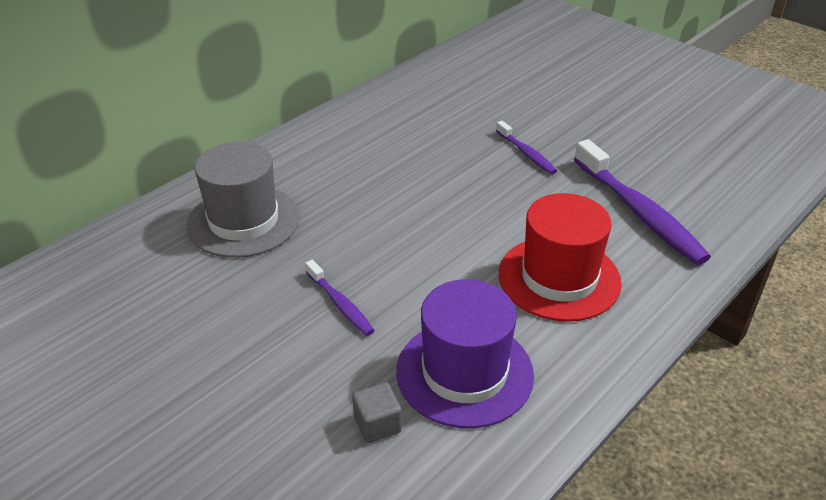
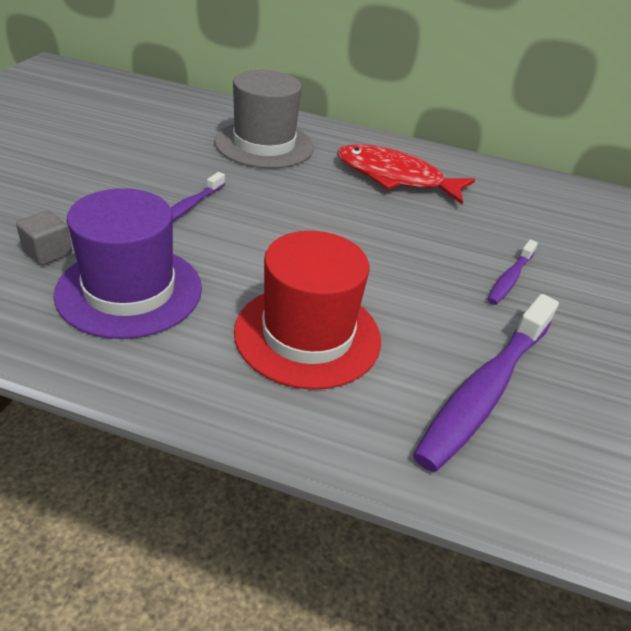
camera: 60 degrees right, 0 degrees up
(356, 158) = (395, 178): none -> red fish

